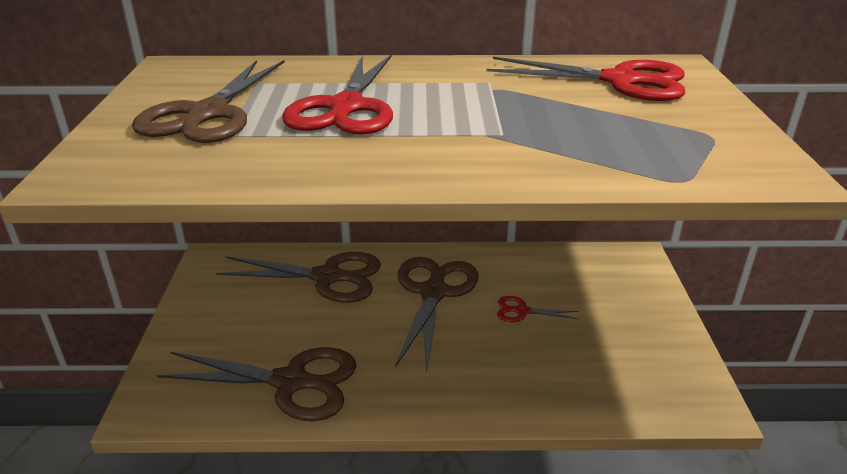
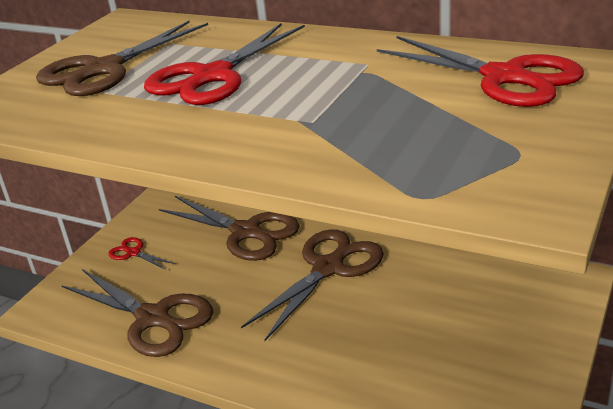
camera: 30 degrees right, 0 degrees up
(522, 311) = (399, 306): red scissors -> red scissors (133, 253)

